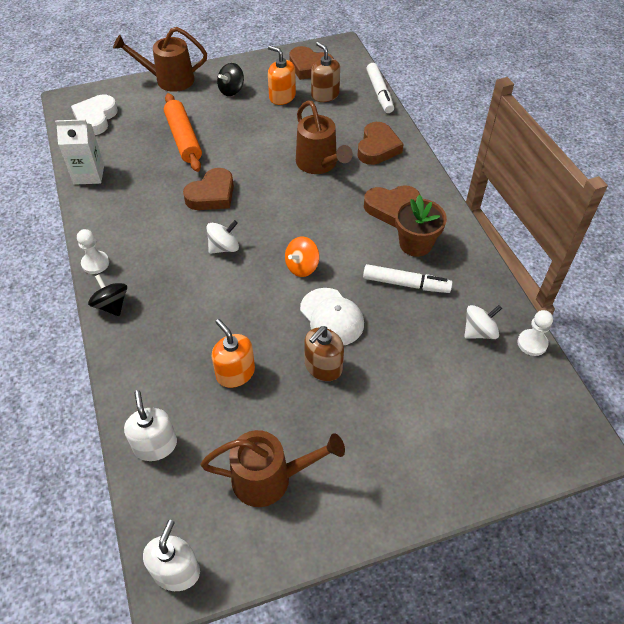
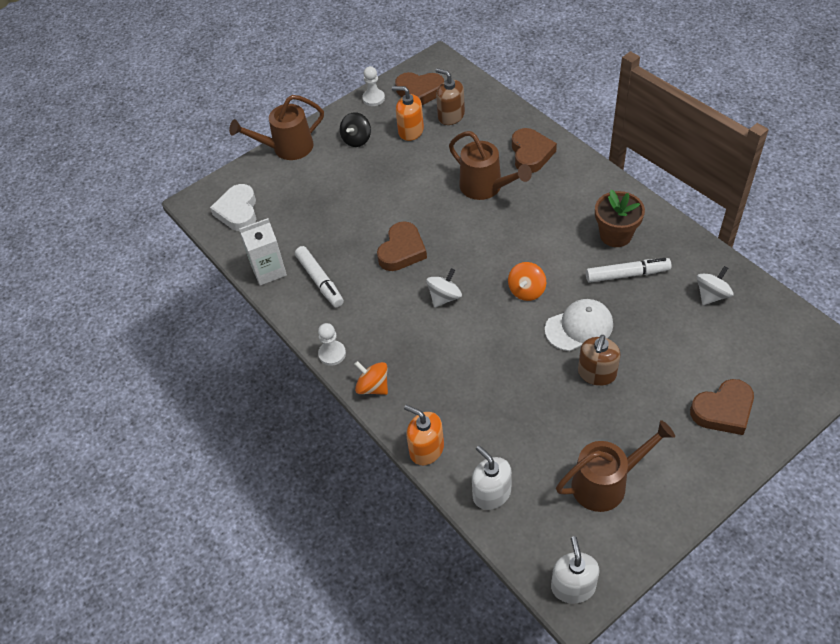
camera: 15 degrees left, 0 degrees up
(111, 305) = (373, 387): black spinning top -> orange spinning top
(183, 139) = (340, 204): orange rolling pin -> none
(235, 373) = (523, 406): orange soap dispenser -> orange soap dispenser (426, 449)
(332, 317) = (579, 327): white cap -> white cap turned 60 degrees counterclockwise
(379, 93) = (502, 98): white marker -> white marker (320, 281)
(392, 208) = (576, 208): brown heart -> brown heart (723, 410)
(532, 343) = (760, 290): white pawn -> white pawn (373, 98)

